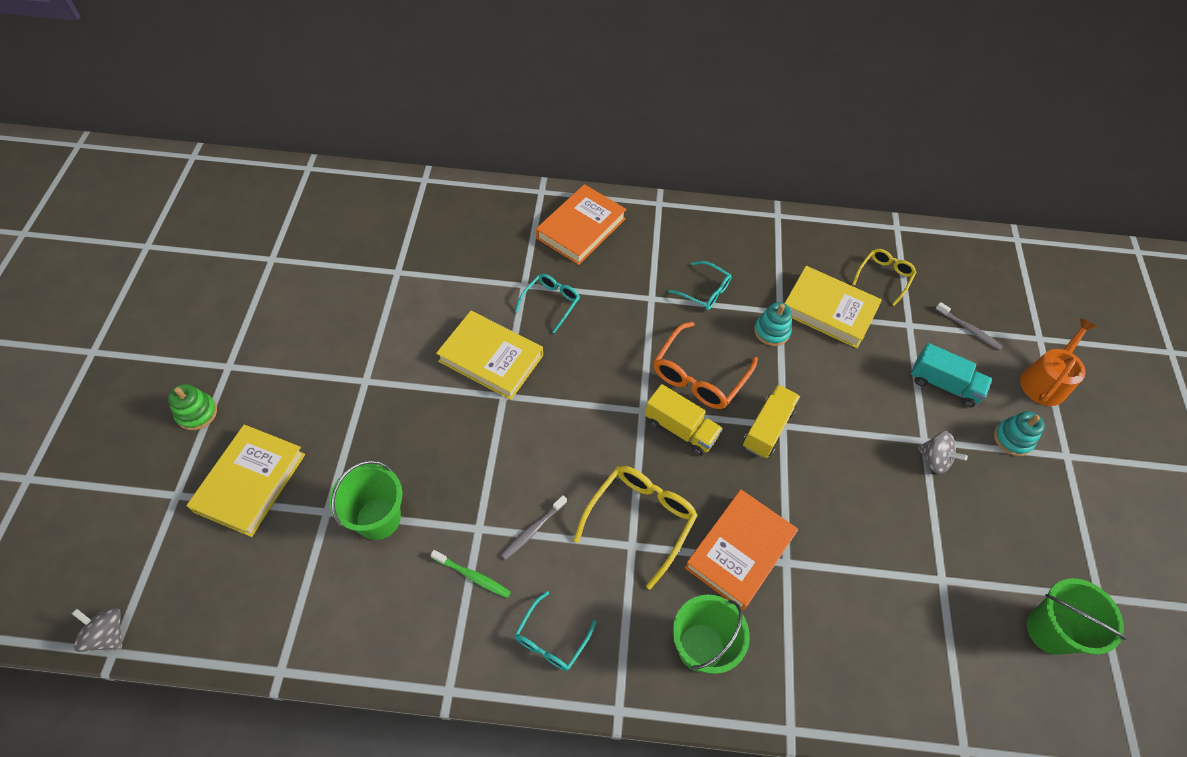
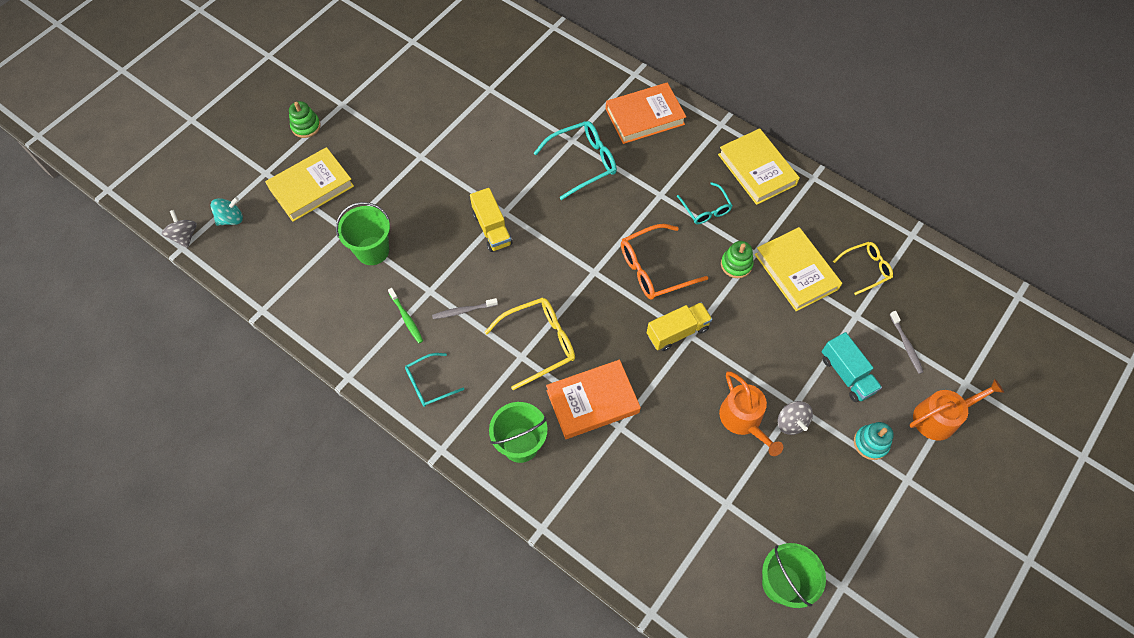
camera: 35 degrees right, 5 degrees up
(163, 577) = (231, 219): none -> turquoise spinning top
(491, 358) = (513, 182): yellow book -> yellow book (756, 170)
(550, 303) = (582, 163): turquoise glasses -> turquoise glasses, size x1.60
(680, 429) = (612, 298): yellow truck -> yellow truck (492, 229)
(771, 331) = (736, 264): turquoise stacking toy -> green stacking toy
(892, 482) = (743, 420): none -> orange watering can

